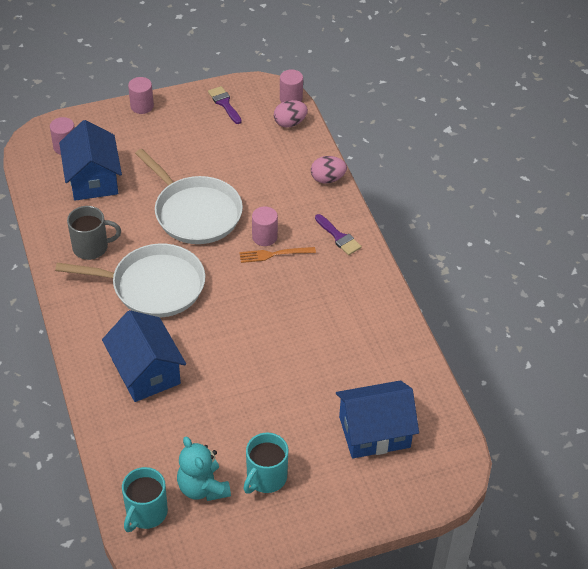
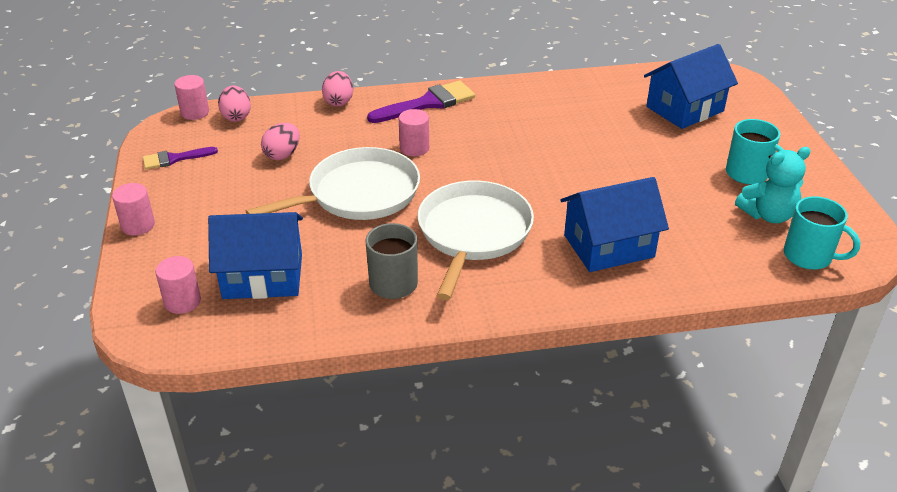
camera: 80 degrees left, 10 degrees down
(240, 160) = (282, 155): none -> pink egg
(273, 254) = (443, 145): orange fork -> none
(339, 237) = (428, 103): purple brush -> purple brush, size x1.68
(374, 432) = (685, 109): blue house -> blue house turned 60 degrees clockwise

